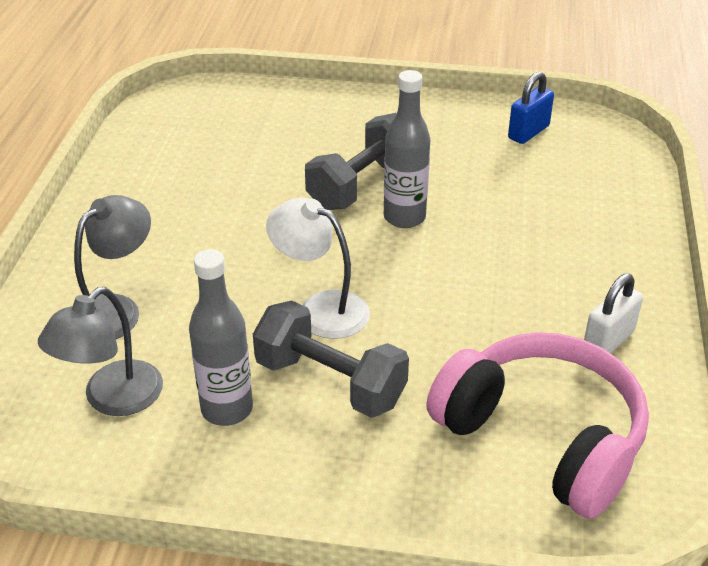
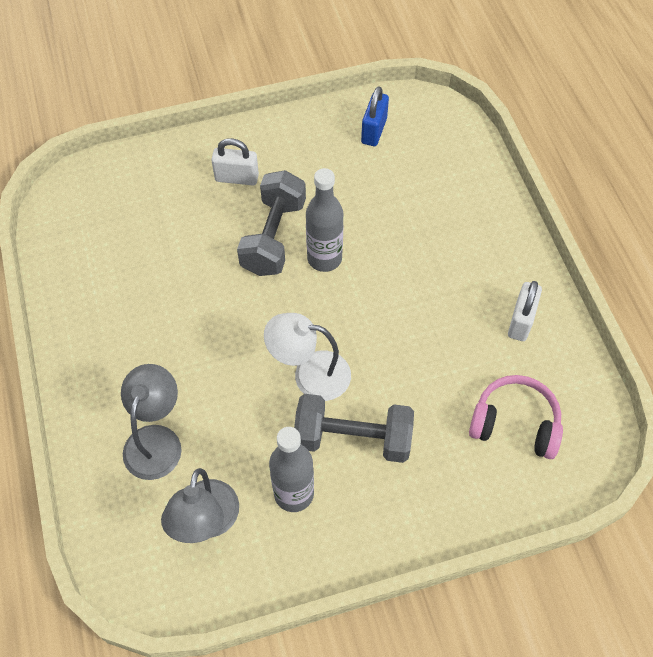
camera: 25 degrees left, 20 degrees up
(354, 130) = (237, 178): none -> white padlock
(542, 437) = (515, 424): pink headphones -> pink headphones, size x0.62

